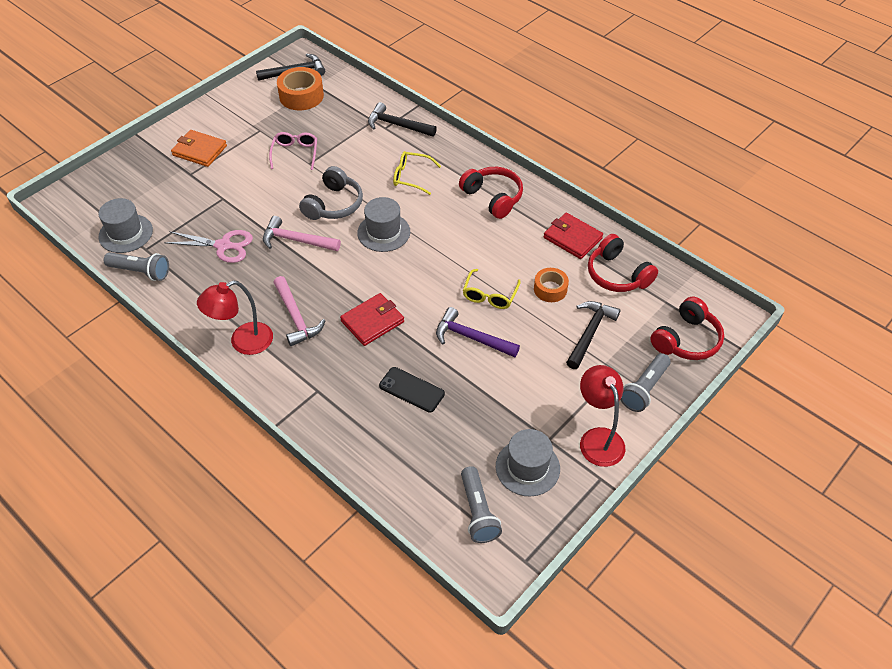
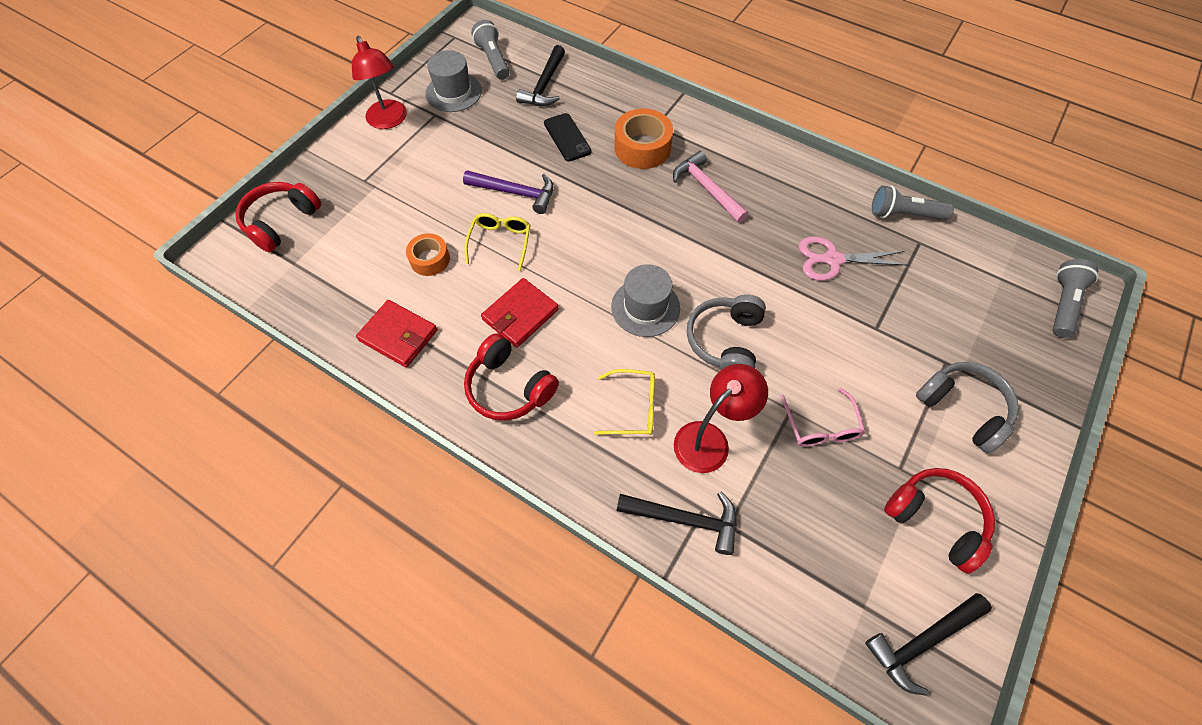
camera: 170 degrees right, 10 degrees up
(126, 233) = (958, 258): grey hat -> none
(199, 151) = (963, 408): orange wallet -> grey headphones
(243, 342) = (748, 157): red lamp -> red lamp (710, 439)
(296, 240) = (749, 280): pink hammer -> none
(301, 96) = (876, 569): orange tape -> orange tape (642, 147)
(372, 321) = (624, 195): red wallet -> red wallet (520, 315)
(411, 390) = (567, 137): black phone -> black phone turned 45 degrees clockwise
(590, 333) = (387, 215): black hammer -> black hammer (544, 85)
(617, 275) = (346, 290): red headphones -> red headphones (935, 519)
(644, 389) = (338, 167): grey flashlight -> grey flashlight (1062, 304)

